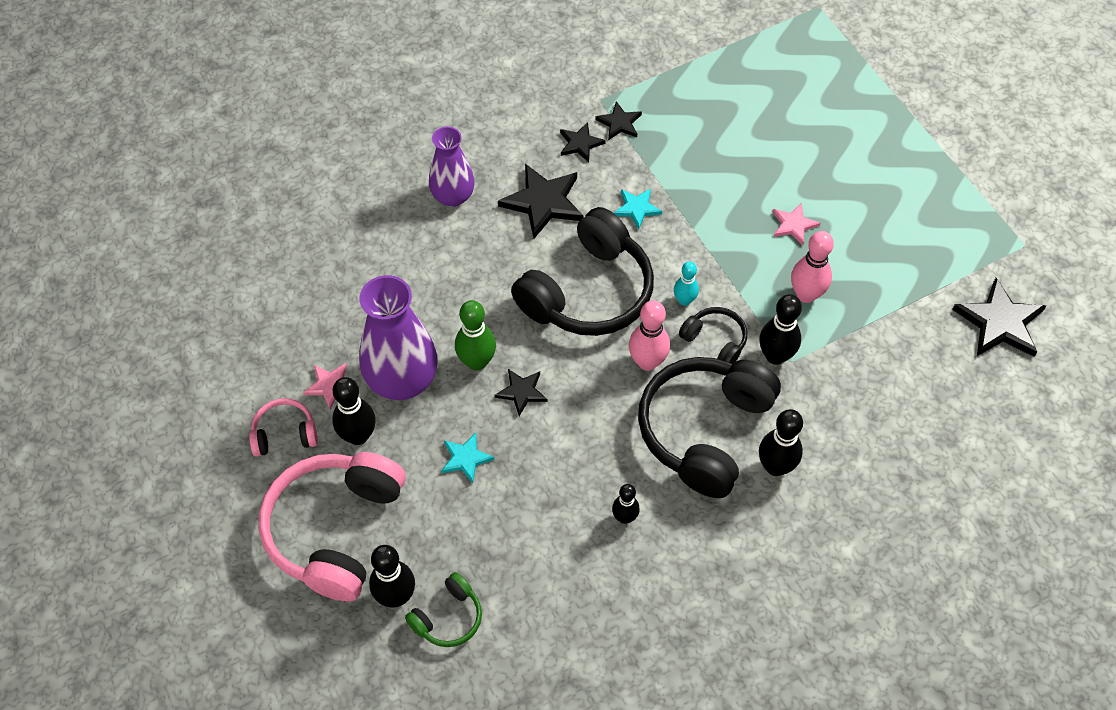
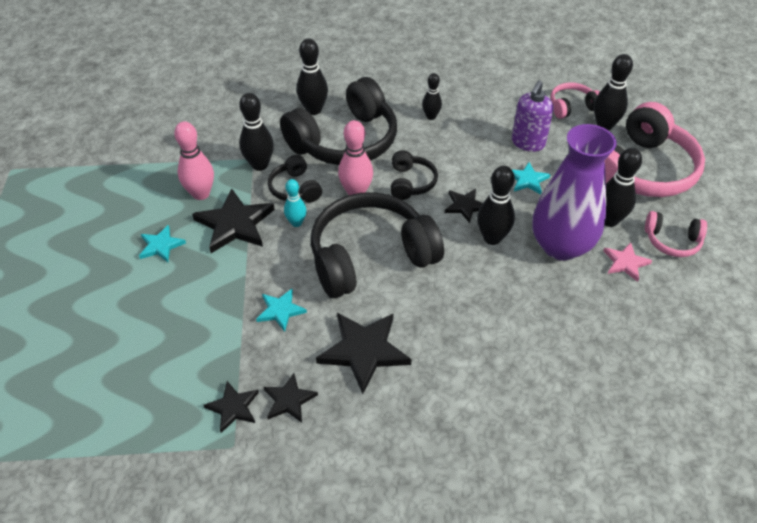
camera: 155 degrees left, 10 degrees down
(448, 617) = (572, 107): green headphones -> pink headphones
(453, 196) = (452, 393): purple vase -> none
(477, 362) = (492, 238): green bowling pin -> black bowling pin
(485, 521) = (527, 143): none -> purple soap dispenser
(595, 400) = (411, 183): none -> black headphones
(793, 225) = (161, 246): pink star -> turquoise star
(999, 323) = (89, 132): black star -> black star (235, 224)

